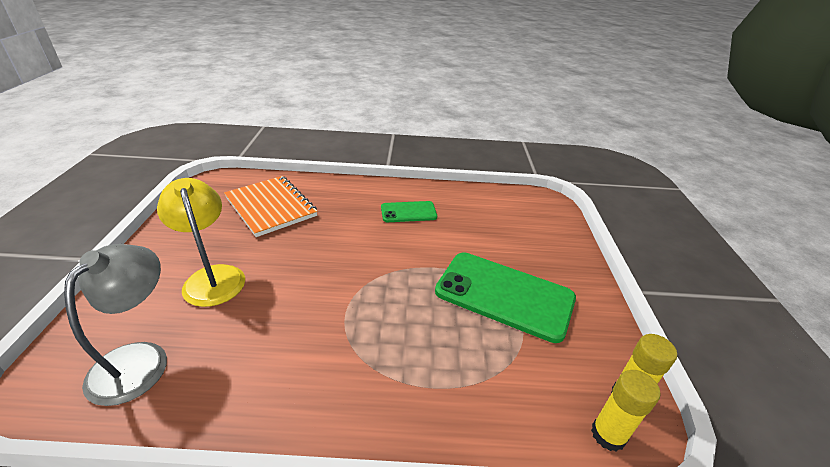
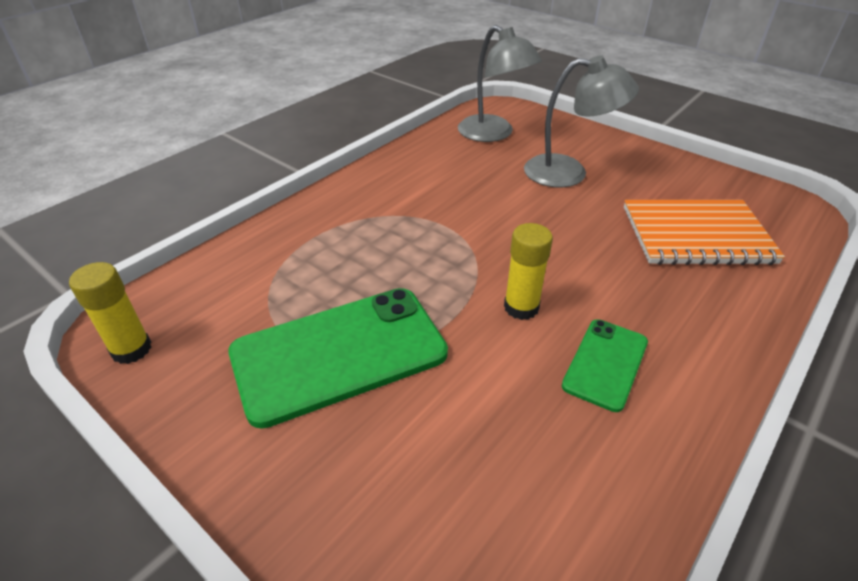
camera: 130 degrees right, 5 degrees up
(212, 277) = (568, 173): yellow lamp -> grey lamp
(608, 434) = (142, 306): yellow glue stick -> yellow glue stick (521, 307)

